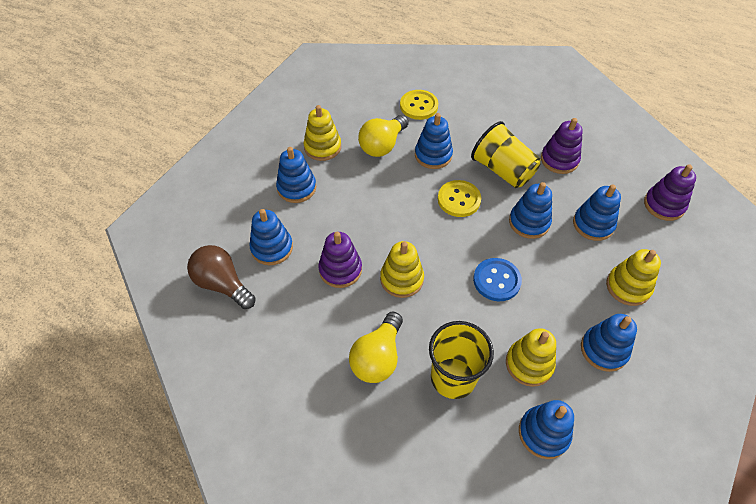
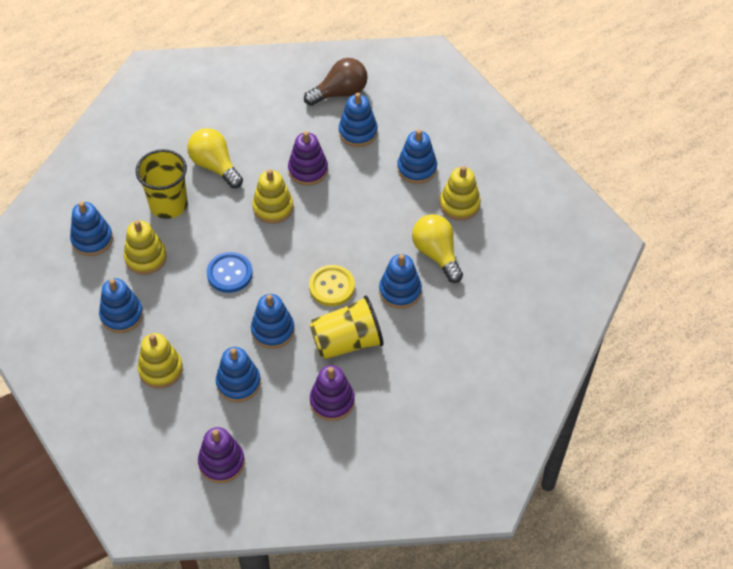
camera: 115 degrees right, 0 degrees up
(419, 106) = (479, 309): yellow button -> none

